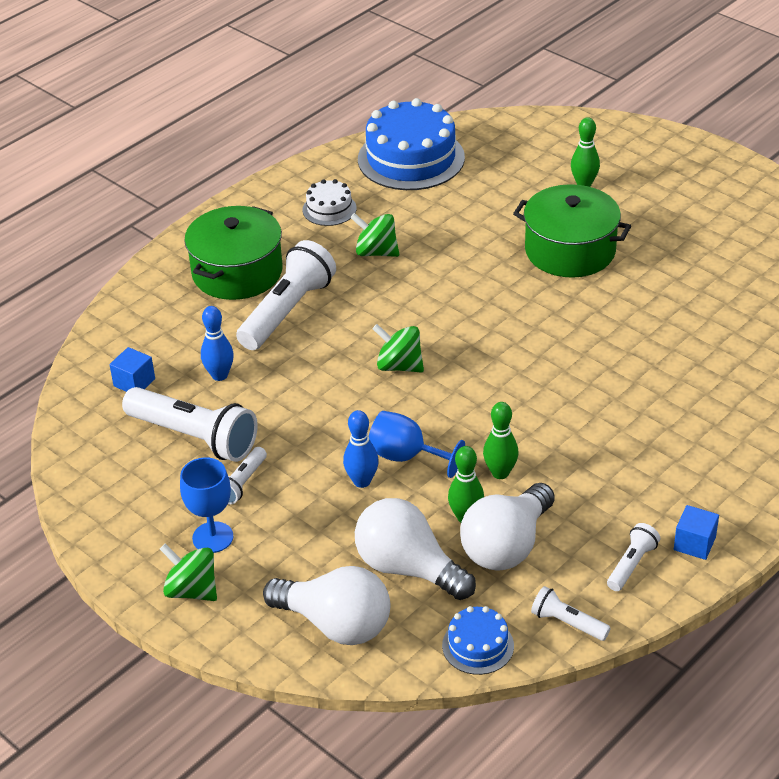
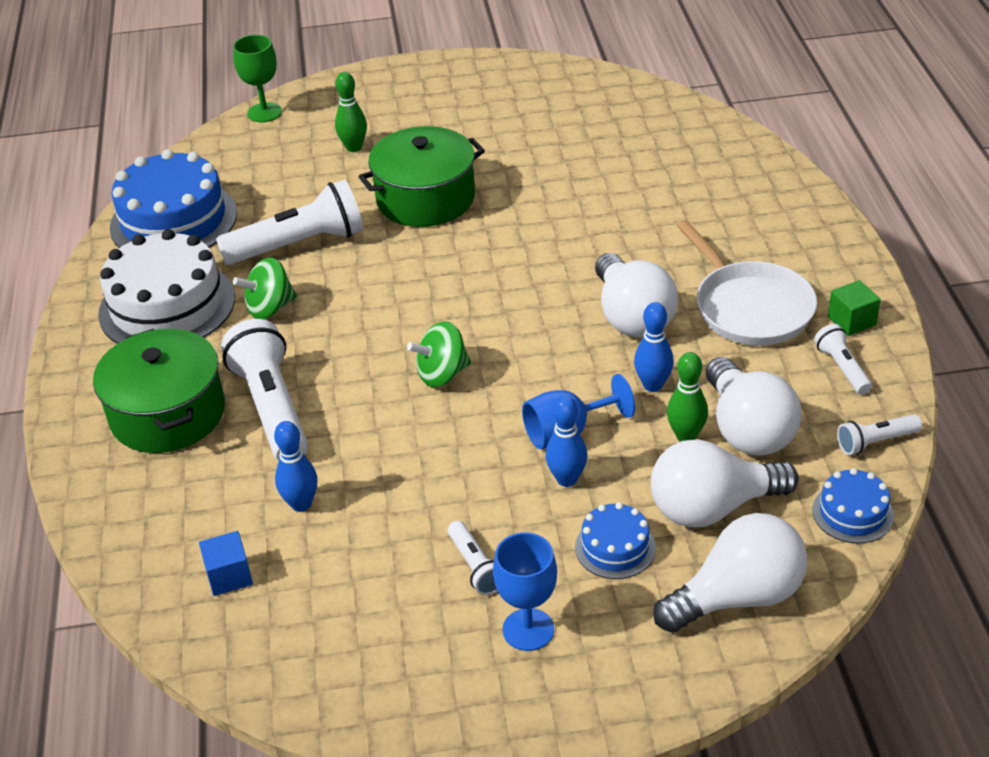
camera: 50 degrees left, 0 degrees up
(192, 590) = (587, 685): green spinning top -> none
(194, 437) = (367, 570): white flashlight -> white flashlight (298, 245)
(322, 539) = (615, 547): none -> blue cake
(329, 209) = (167, 305): white cake -> white cake, size x2.05
(500, 473) = (653, 385): green bowling pin -> blue bowling pin
(562, 423) = (632, 316): none -> white light bulb
(570, 122) = (264, 112): none -> green goblet
(644, 479) = (750, 307): none -> white pan
(694, 543) = (851, 321): blue cube -> green cube

